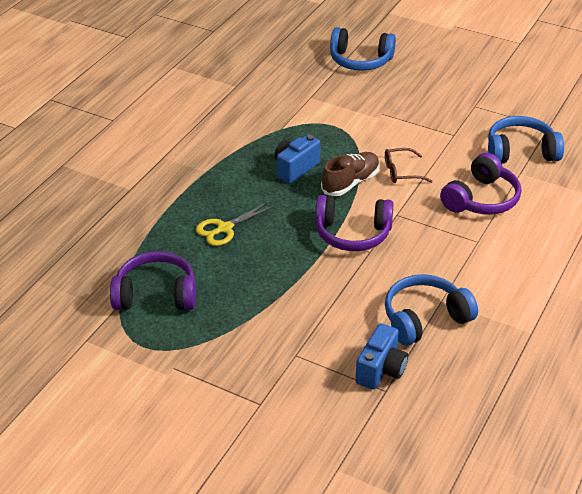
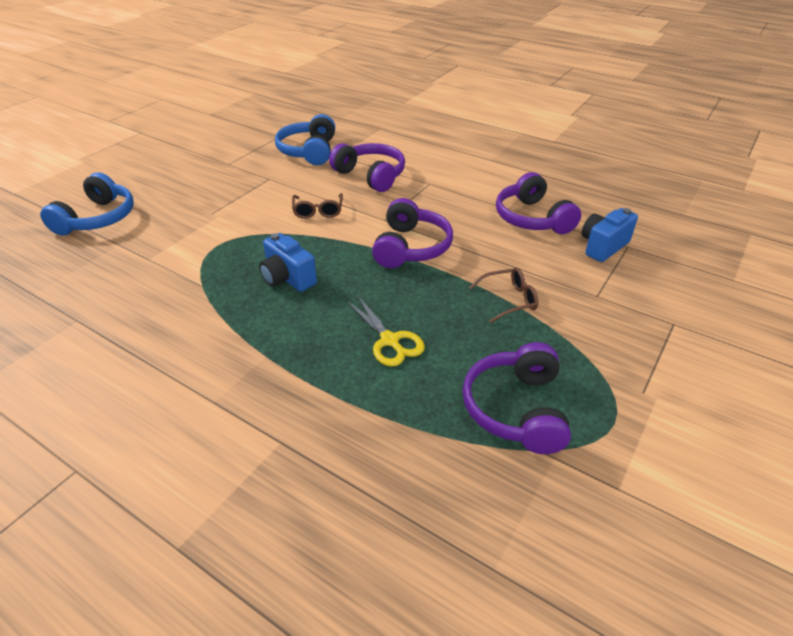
camera: 85 degrees left, 0 degrees up
(282, 295) = (508, 300): none -> brown glasses
(350, 183) = (326, 242): brown shoe -> none
(381, 370) = (603, 246): blue camera -> blue camera turned 75 degrees counterclockwise
(424, 318) = (532, 218): blue headphones -> purple headphones

